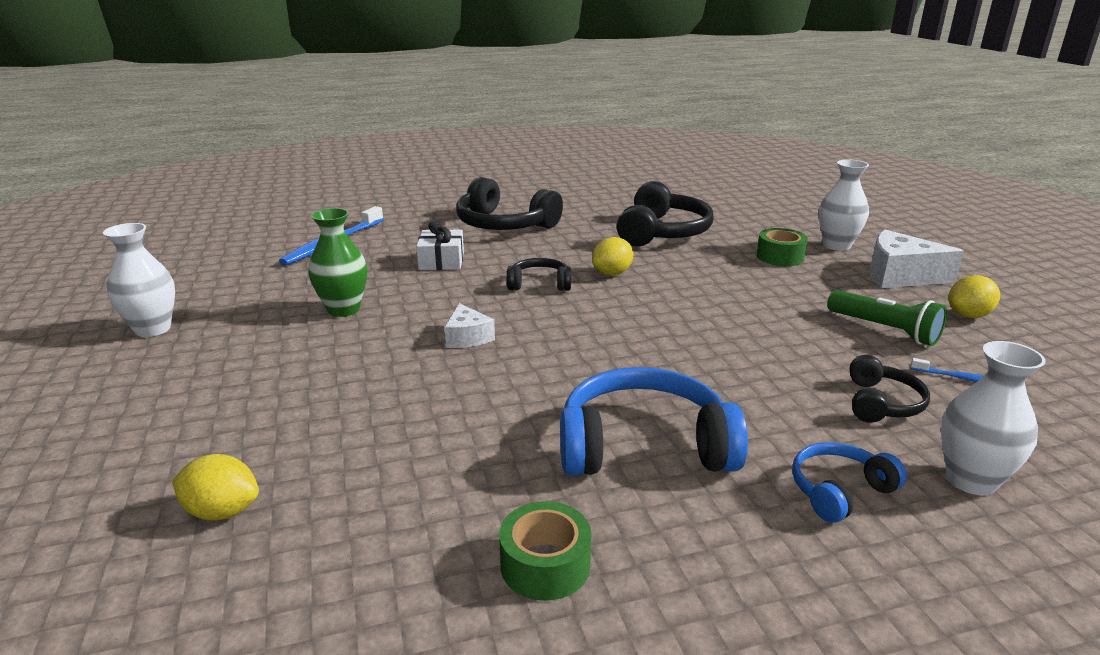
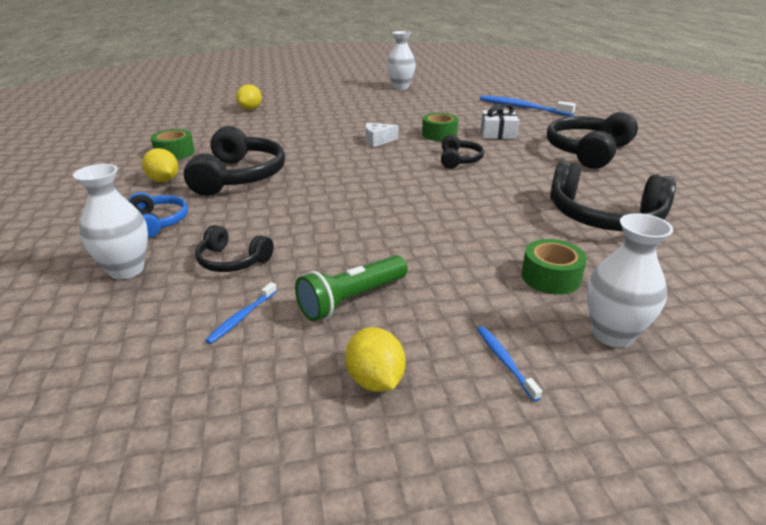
camera: 95 degrees right, 5 degrees up
(343, 309) = (419, 115): green vase -> none
(442, 295) = (439, 134): none -> green tape
(612, 273) = (484, 185): yellow lemon -> yellow lemon (164, 180)
(644, 446) = (239, 176): blue headphones -> black headphones
(900, 276) = (504, 361): white cheese -> blue toothbrush

